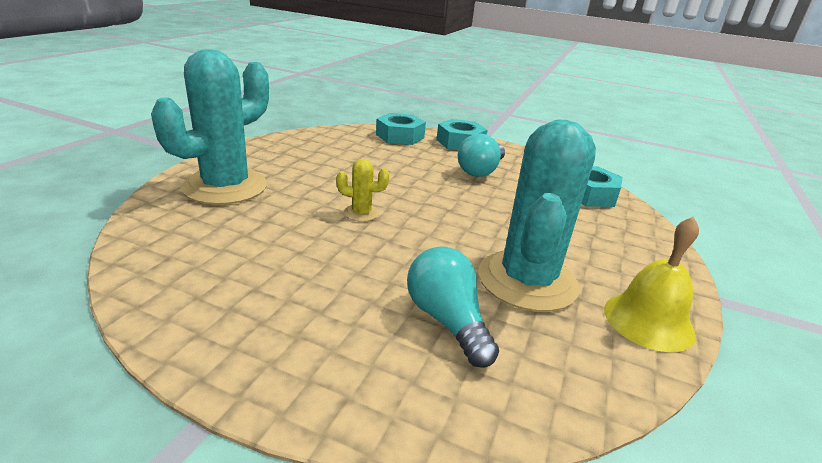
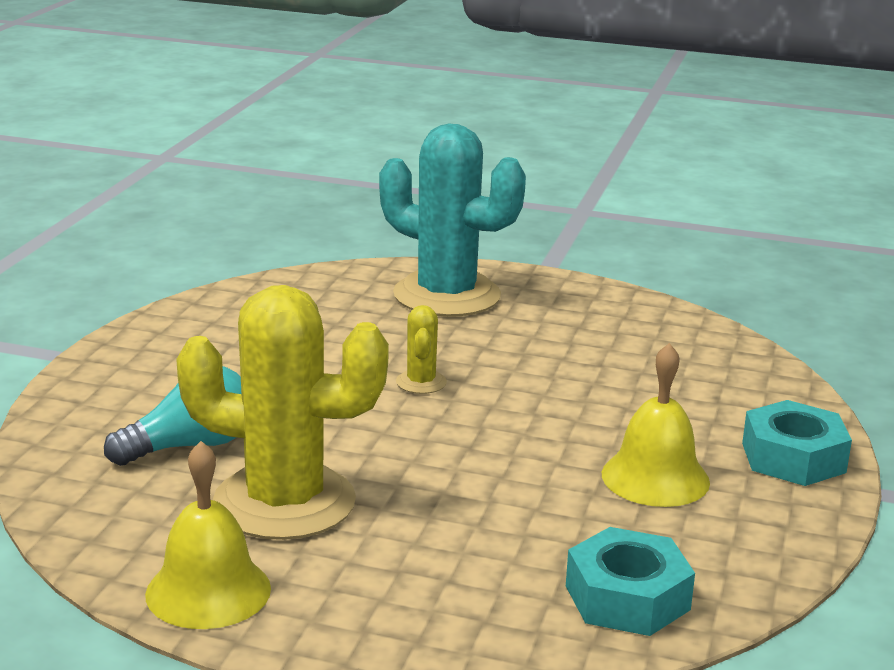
camera: 85 degrees right, 5 degrees down
(400, 136) = (762, 395): turquoise nut -> none
(481, 170) = (655, 478): turquoise light bulb -> yellow bell
(527, 281) = (284, 502): turquoise cactus -> yellow cactus

